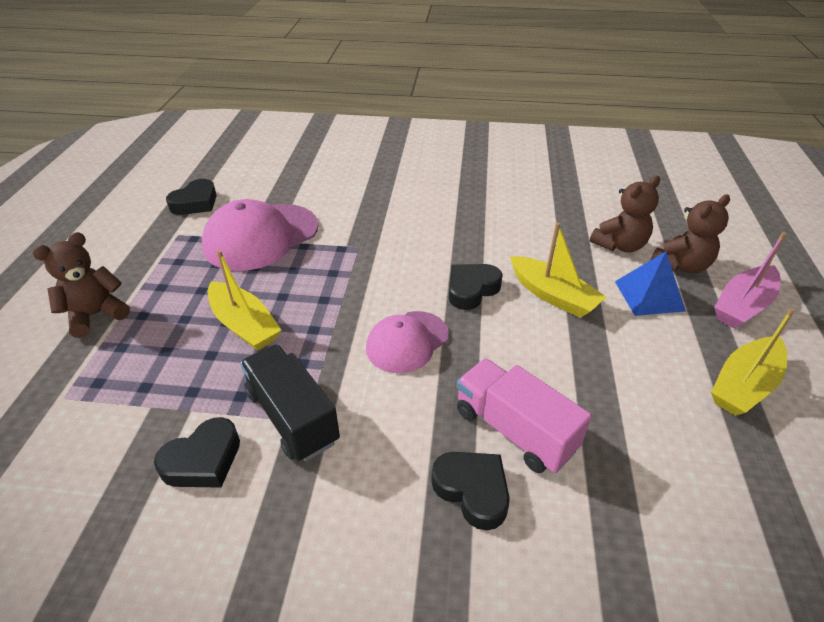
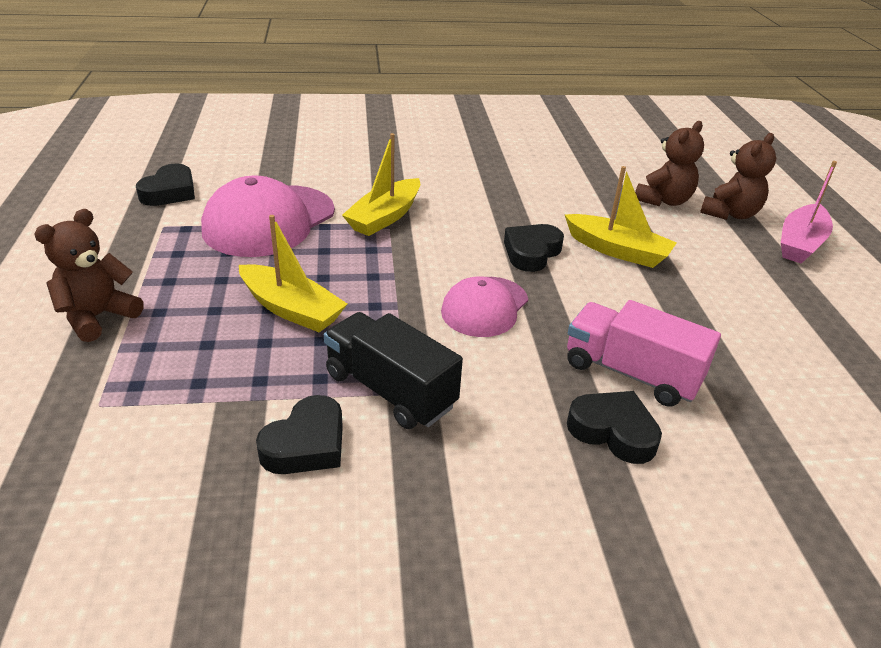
camera: 15 degrees left, 5 degrees down
(649, 296) = (711, 243): blue pyramid -> none
(744, 385) = (828, 310): yellow boat -> yellow boat (385, 217)

